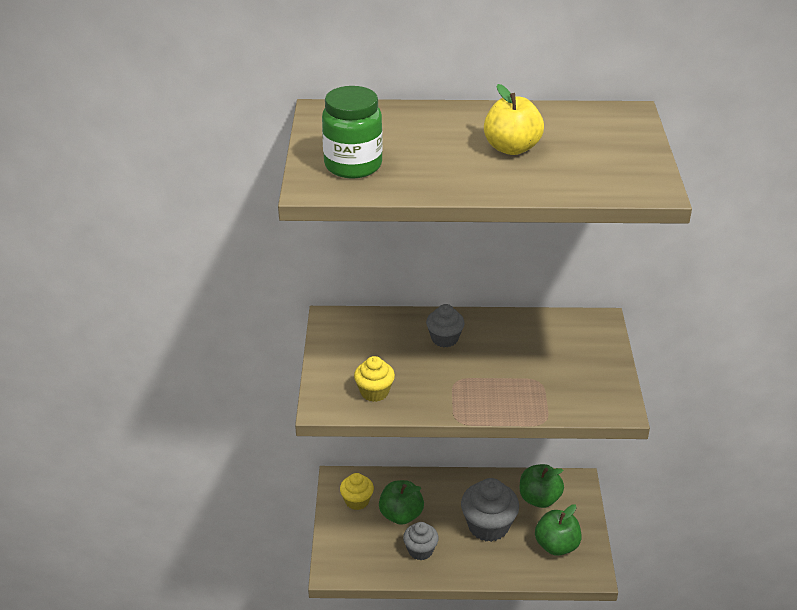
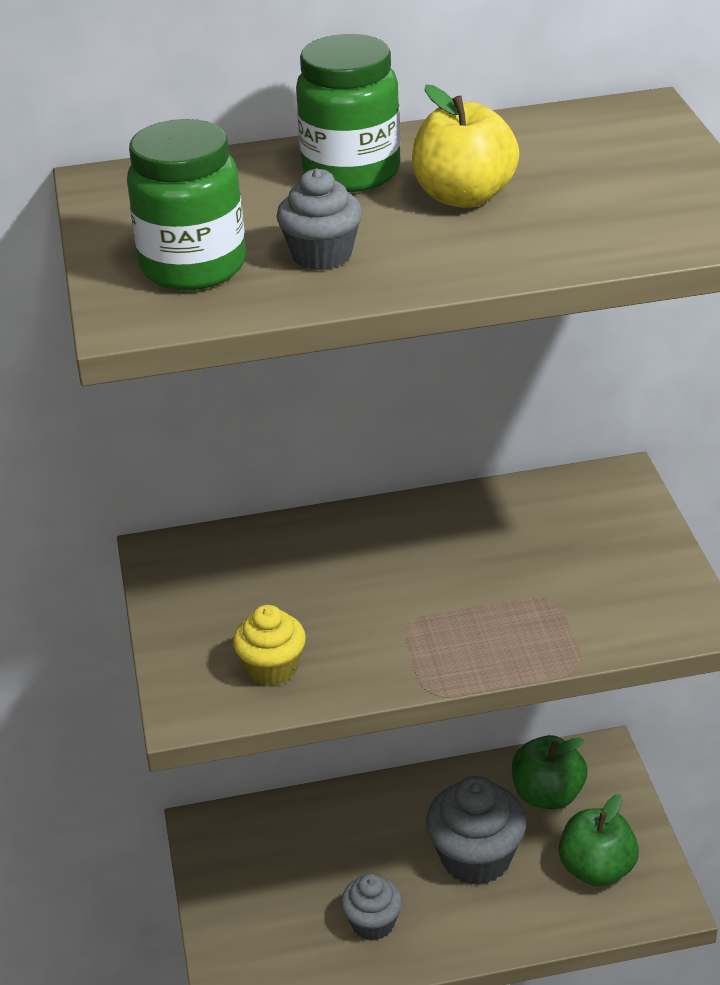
camera: 10 degrees left, 0 degrees up
(357, 501) = (243, 858): yellow cupcake -> none
(401, 515) = (325, 868): green apple -> none
(444, 339) = (367, 553): grey cupcake -> grey cupcake (322, 255)
(455, 125) = (351, 173): none -> green jar

